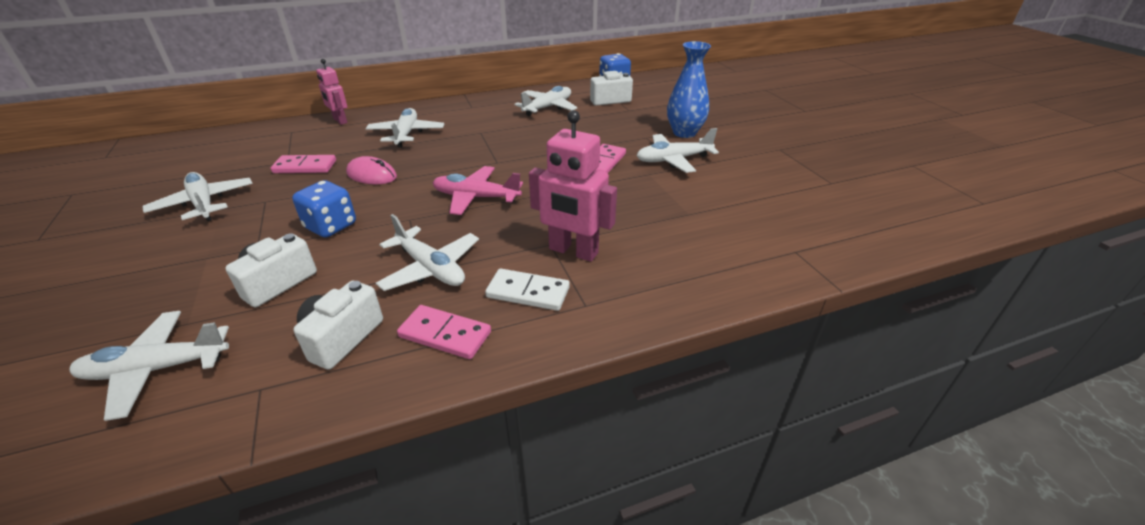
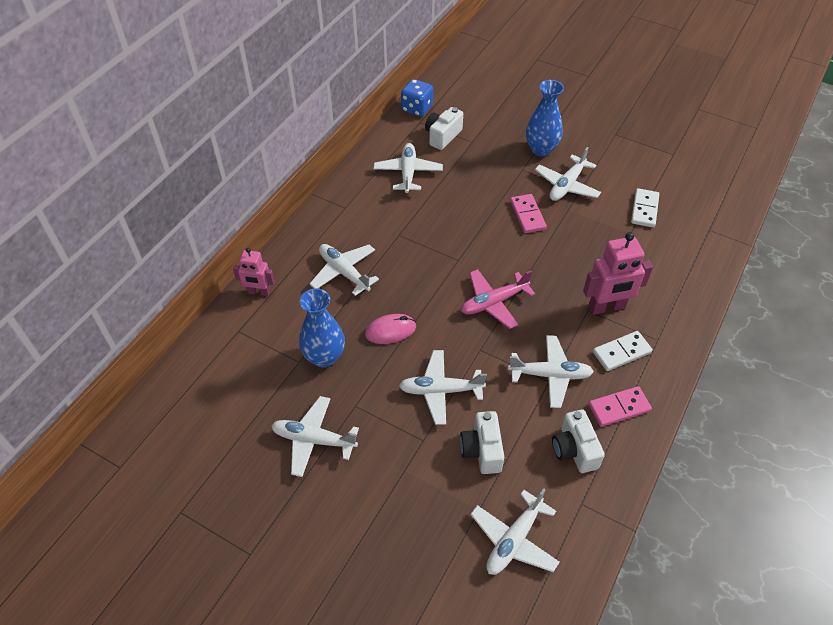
camera: 40 degrees left, 15 degrees up
(305, 167) = (324, 357): pink domino -> blue vase
(331, 226) = (440, 391): blue dice -> white plane
(733, 205) = (644, 209): none -> white domino

